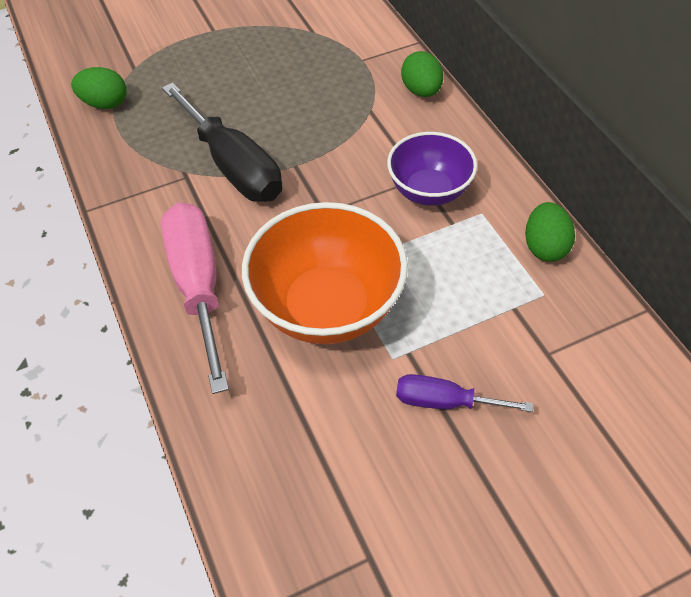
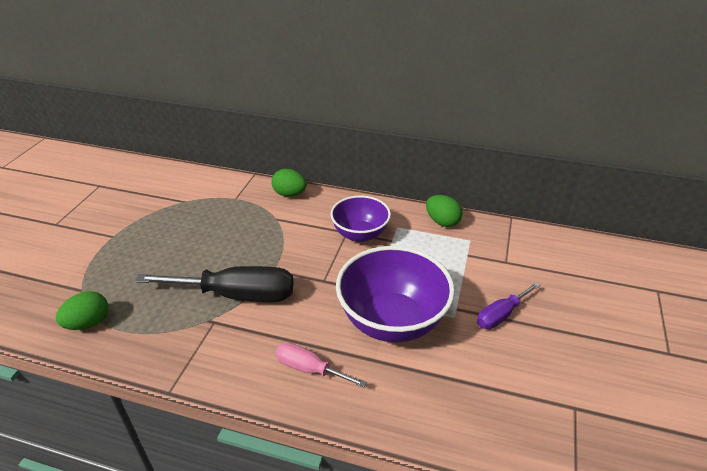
camera: 50 degrees left, 15 degrees down
(198, 285) = (309, 369): pink screwdriver -> pink screwdriver, size x0.55
(327, 307) = (392, 321): orange bowl -> purple bowl

